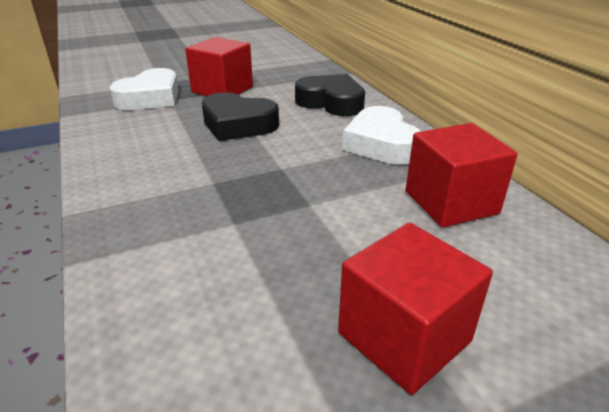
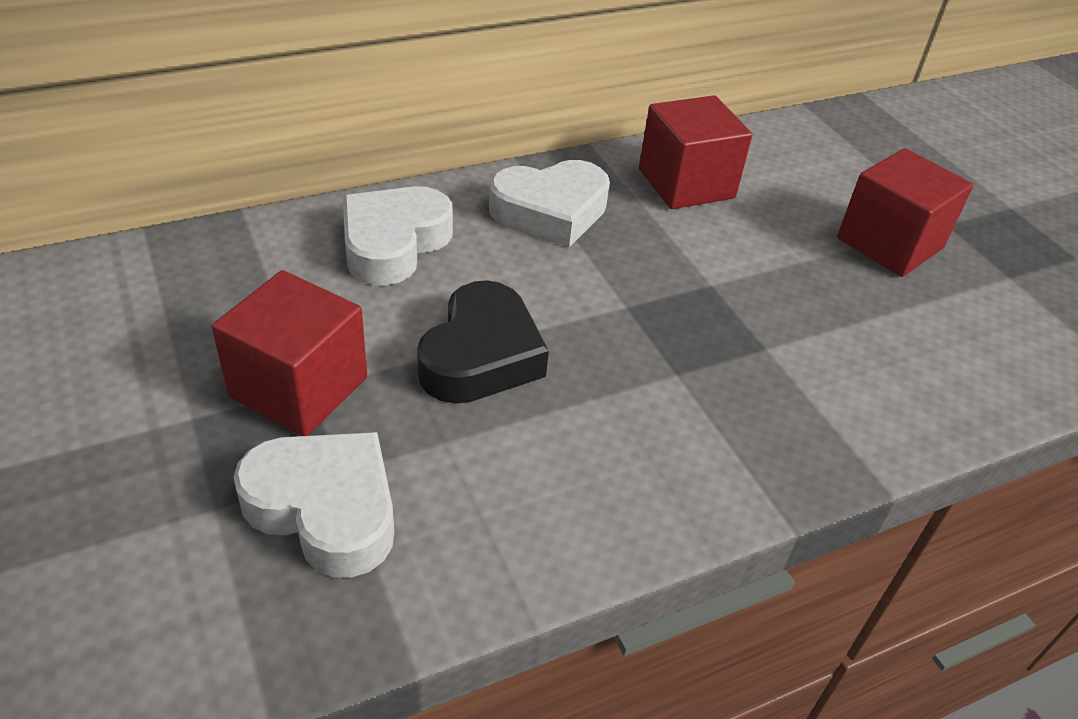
camera: 95 degrees left, 10 degrees up
(331, 102) = (393, 243): black heart -> white heart

